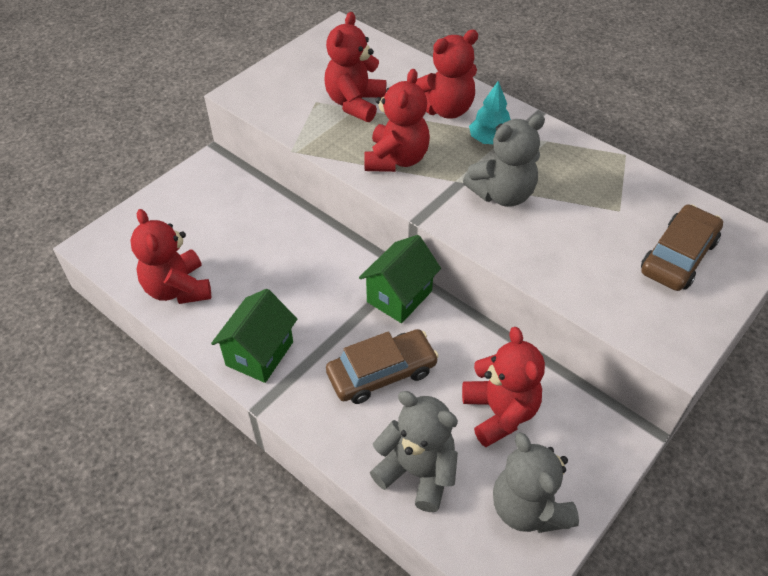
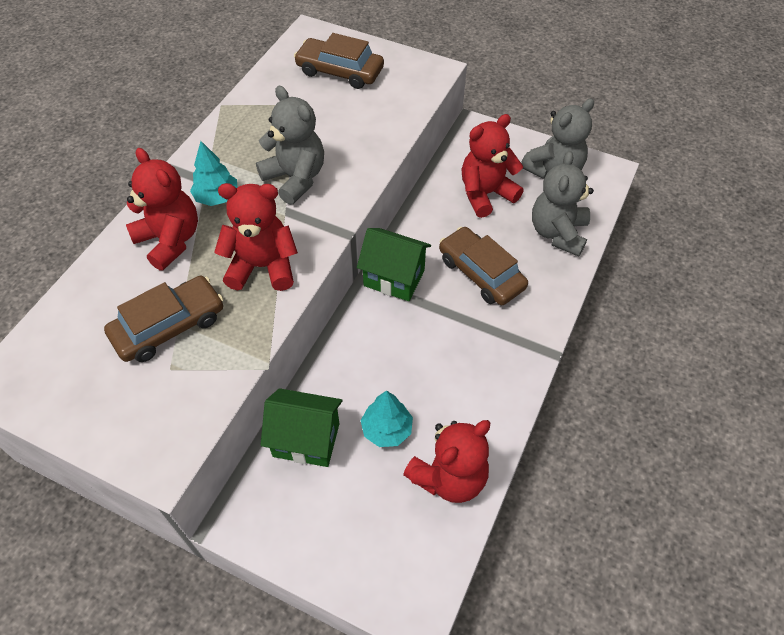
camera: 105 degrees left, 5 degrees up
(240, 257) = (386, 429): none -> turquoise tree
(259, 353) = (499, 370): green house -> green house (306, 440)
(355, 103) = (169, 326): red teddy bear -> brown car

